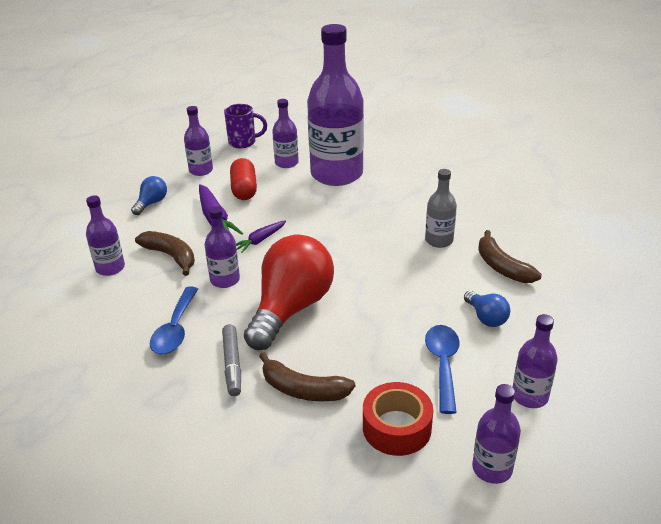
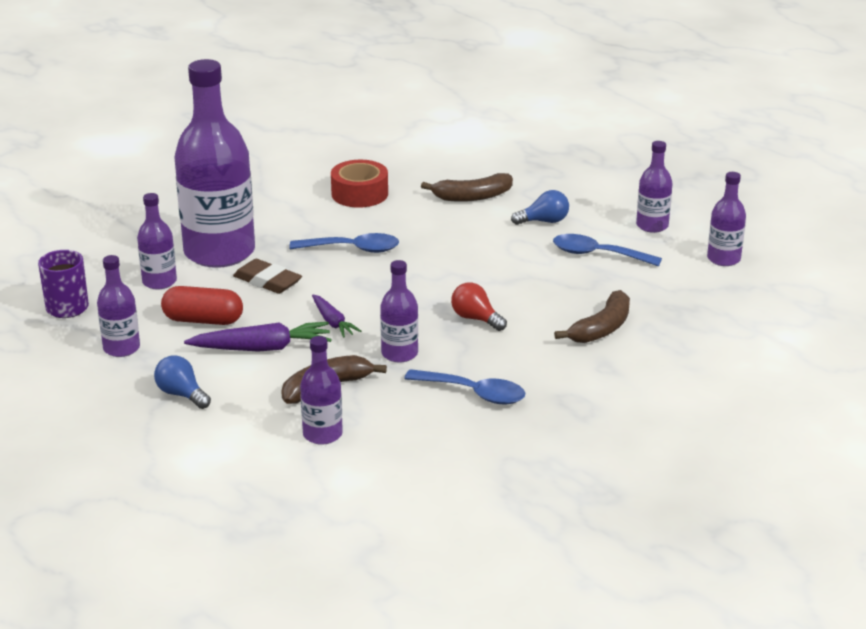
camera: 75 degrees left, 5 degrees down
(232, 364) = (549, 363): grey marker -> none
(291, 309) = (476, 319): red light bulb -> red light bulb, size x0.45
(306, 201) = (267, 281): none -> brown eraser
(372, 226) = (352, 249): none -> blue spoon
(396, 427) = (666, 290): red tape -> red tape (359, 194)
(439, 240) = (406, 218): grey bottle -> none

